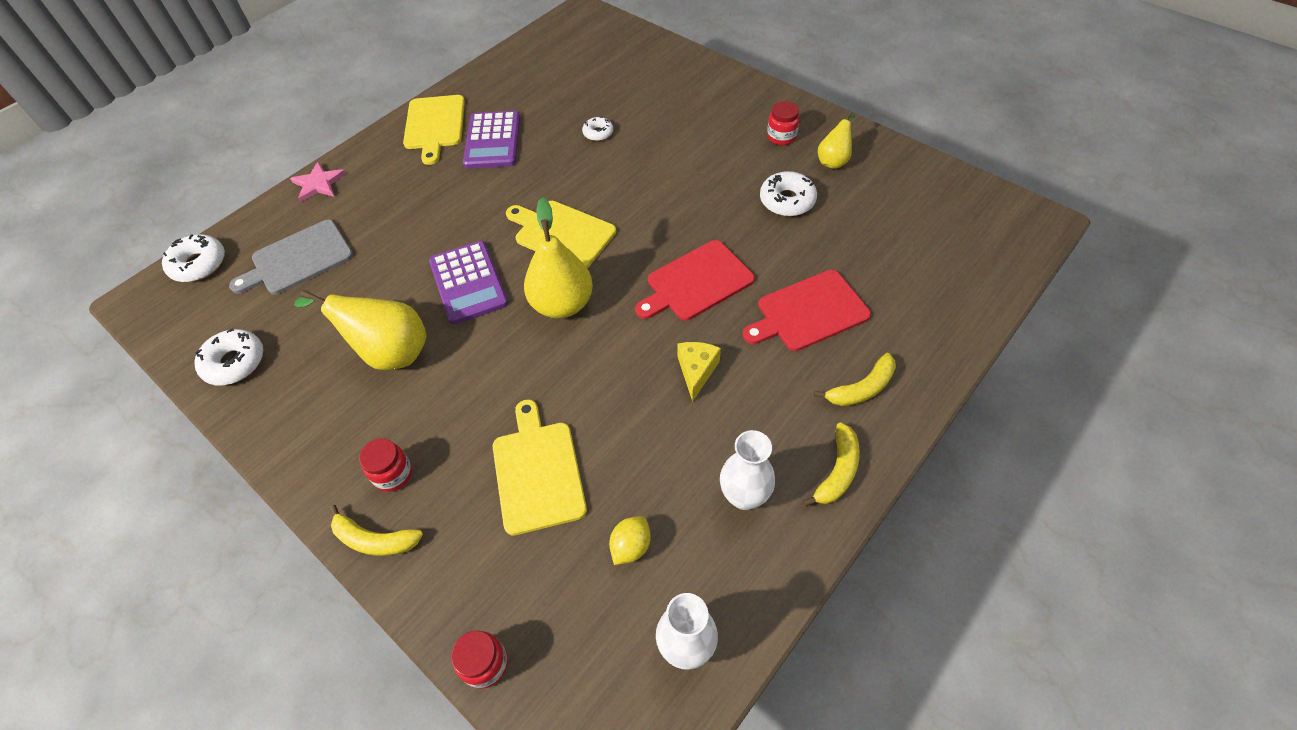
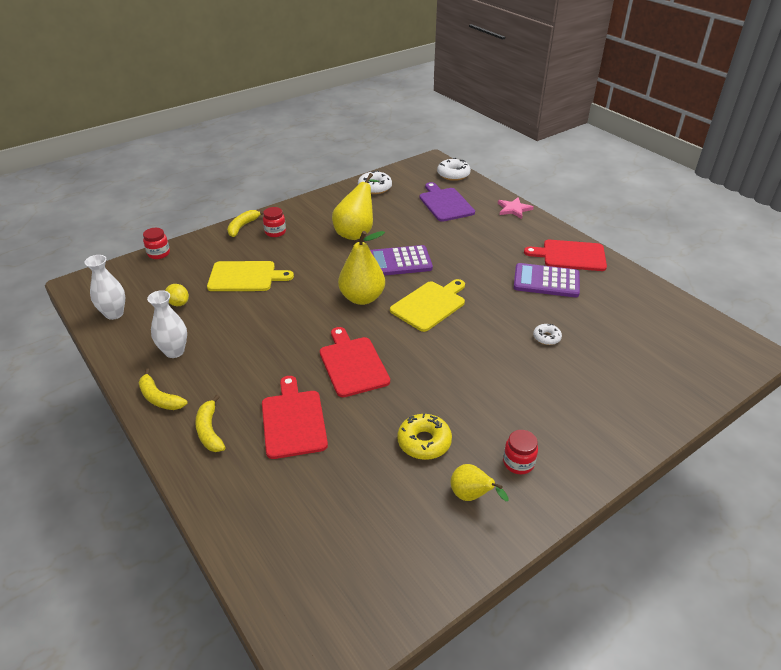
camera: 100 degrees right, 15 degrees down
(298, 259) = (445, 203): grey cutting board -> purple cutting board
(434, 125) = (570, 255): yellow cutting board -> red cutting board
(696, 371) = (274, 349): yellow cheese -> none
(787, 200) = (424, 442): white donut -> yellow donut

